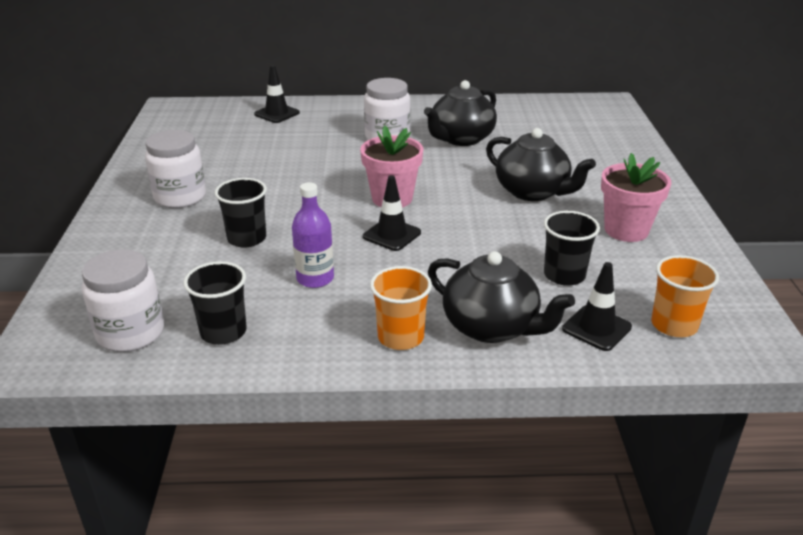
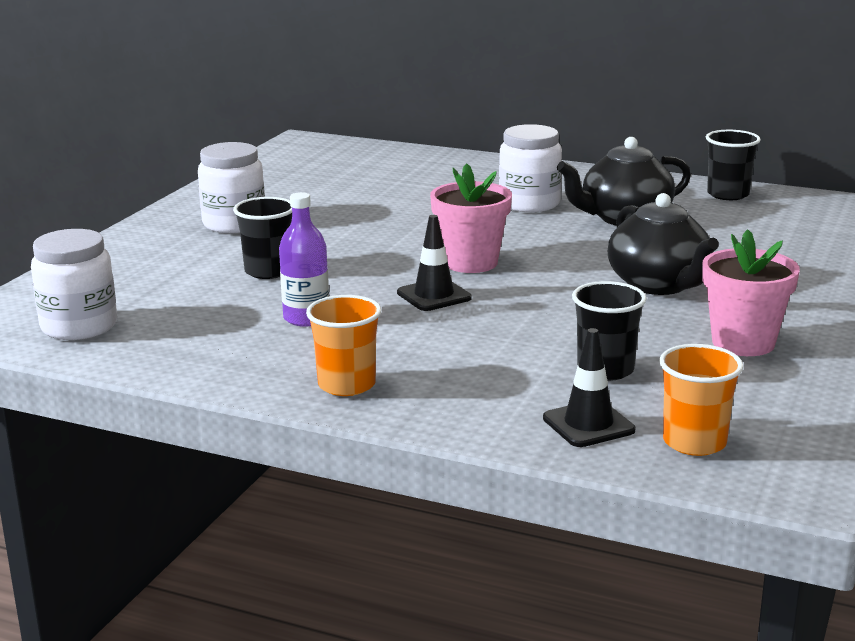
camera: 25 degrees right, 10 degrees down
(223, 332) = (167, 343): black cup -> black cup (728, 194)
(277, 113) = (418, 163): black traffic cone -> none
(492, 327) = (460, 397): black teapot -> none

